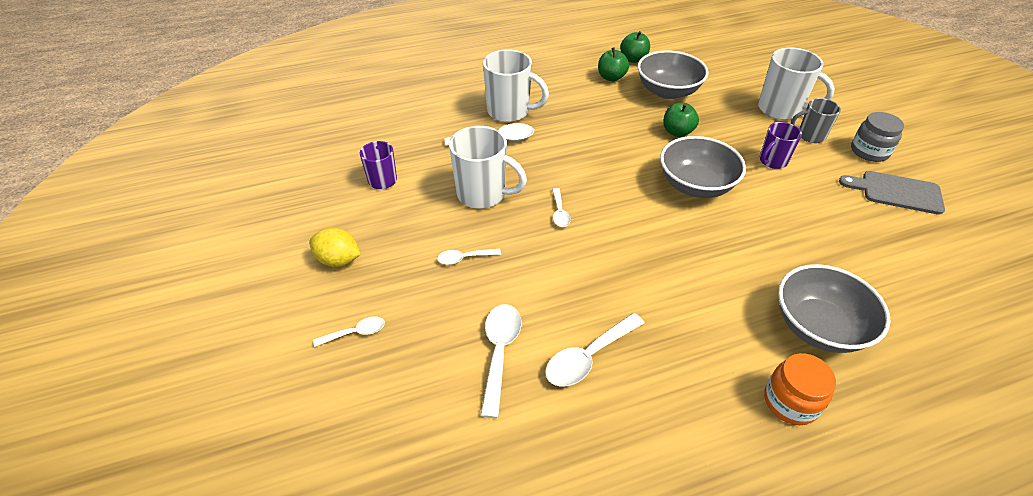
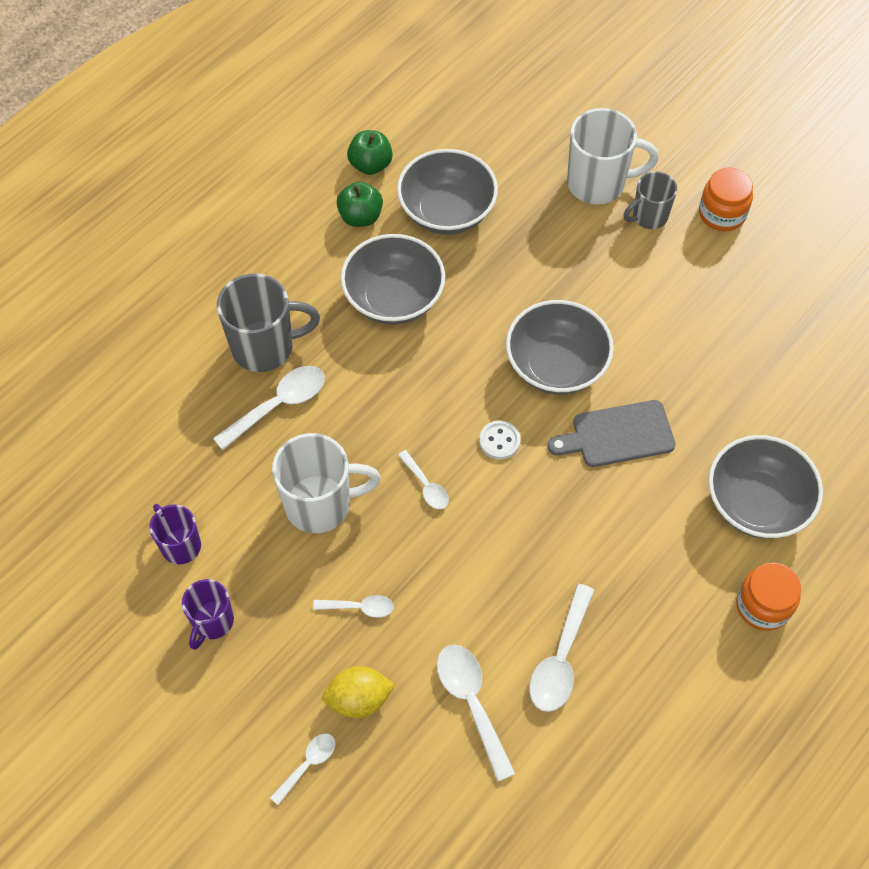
camera: 30 degrees left, 15 degrees up
(338, 260) = (217, 687): yellow lemon -> yellow lemon (359, 699)
(464, 258) = (359, 607): white spoon -> white spoon turned 135 degrees counterclockwise
(509, 112) = (265, 347): white mug -> grey mug
(605, 117) = (394, 298): none -> grey bowl
(628, 209) = (499, 441): none -> white button
(677, 132) = (494, 283): green apple -> none
(772, 161) = (623, 282): purple mug -> purple mug (212, 622)
(869, 151) = (722, 213): grey jar -> orange jar
(896, 192) = (770, 269): grey cutting board -> grey cutting board (617, 435)

